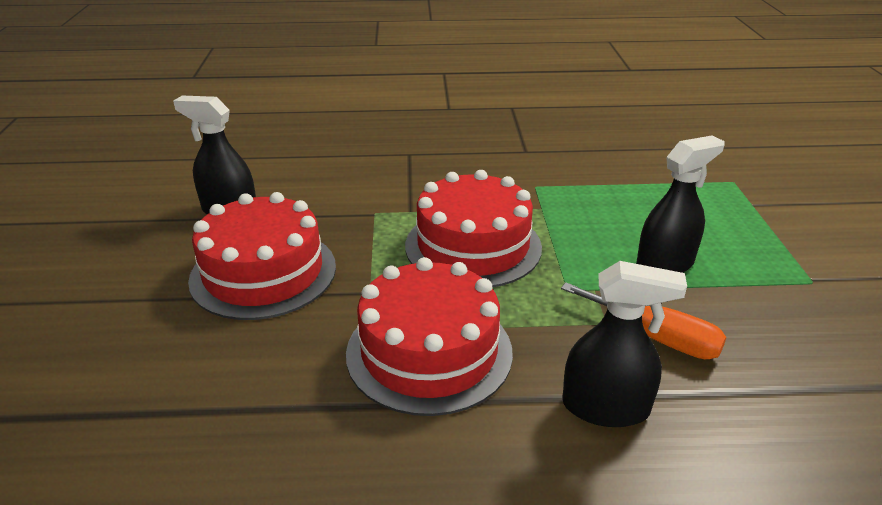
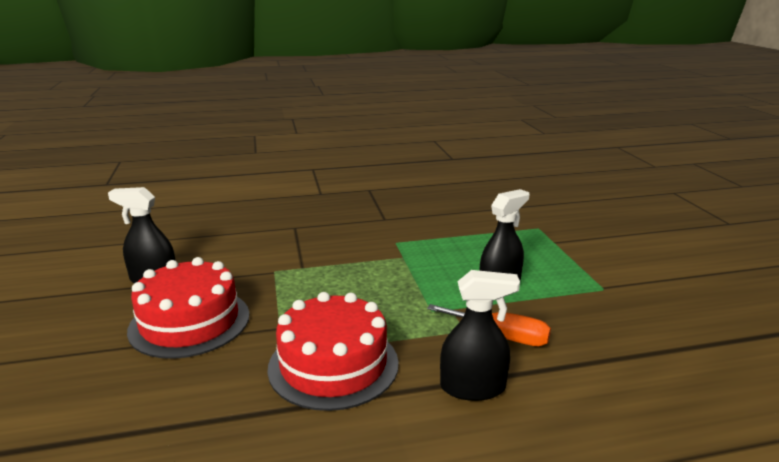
camera: 10 degrees left, 10 degrees down
(473, 246) = (355, 287): red cake -> none

